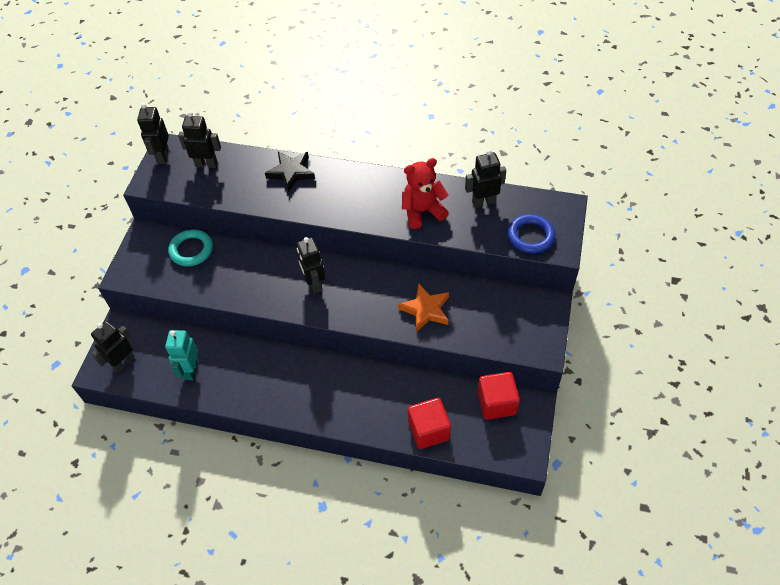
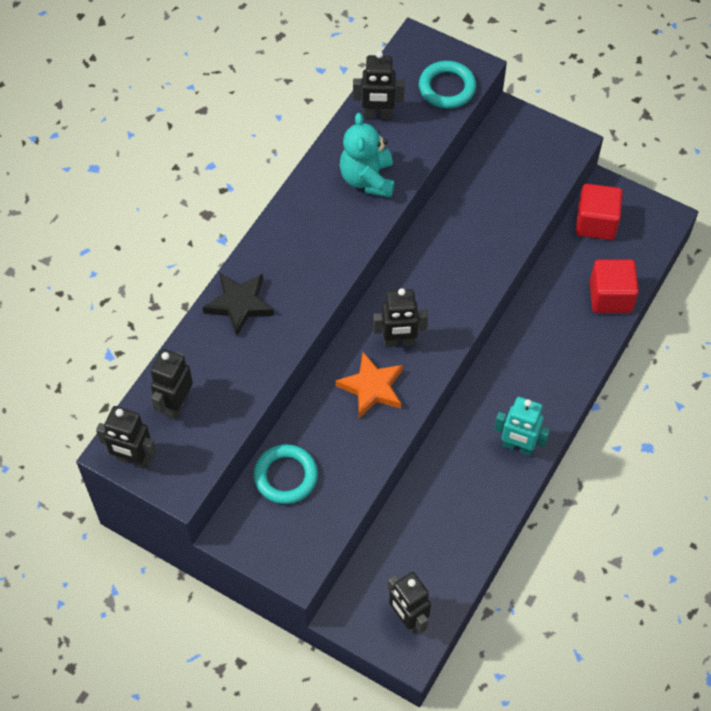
camera: 75 degrees left, 5 degrees up
(191, 370) = (448, 535): turquoise robot -> turquoise robot (518, 446)
(422, 211) = (367, 179): red teddy bear -> turquoise teddy bear
(426, 310) = (480, 235): orange star -> orange star (372, 387)
(483, 202) = (378, 115): black robot -> black robot turned 90 degrees counterclockwise
(530, 236) = (447, 88): blue ring -> turquoise ring

